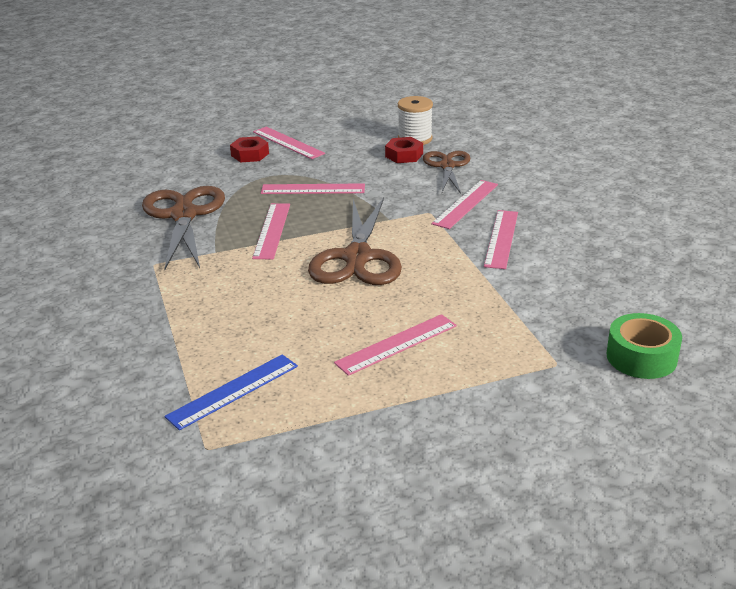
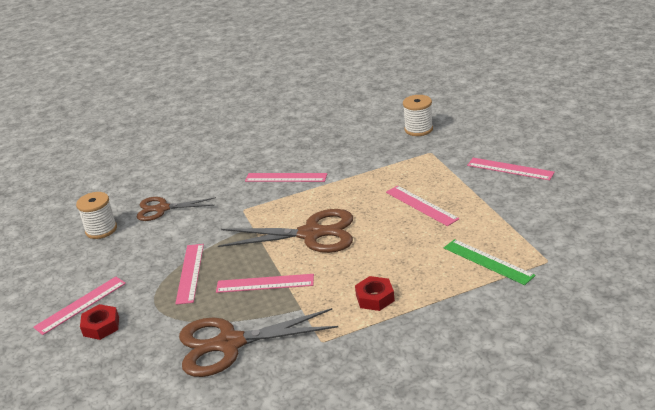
camera: 90 degrees left, 0 degrees up
(233, 391) = (488, 261): blue ruler -> green ruler
(404, 155) = (134, 232): red nut -> red nut (375, 298)
(465, 204) = (231, 195): pink ruler -> pink ruler (510, 169)
(641, 357) = (418, 129): green tape -> white spool

